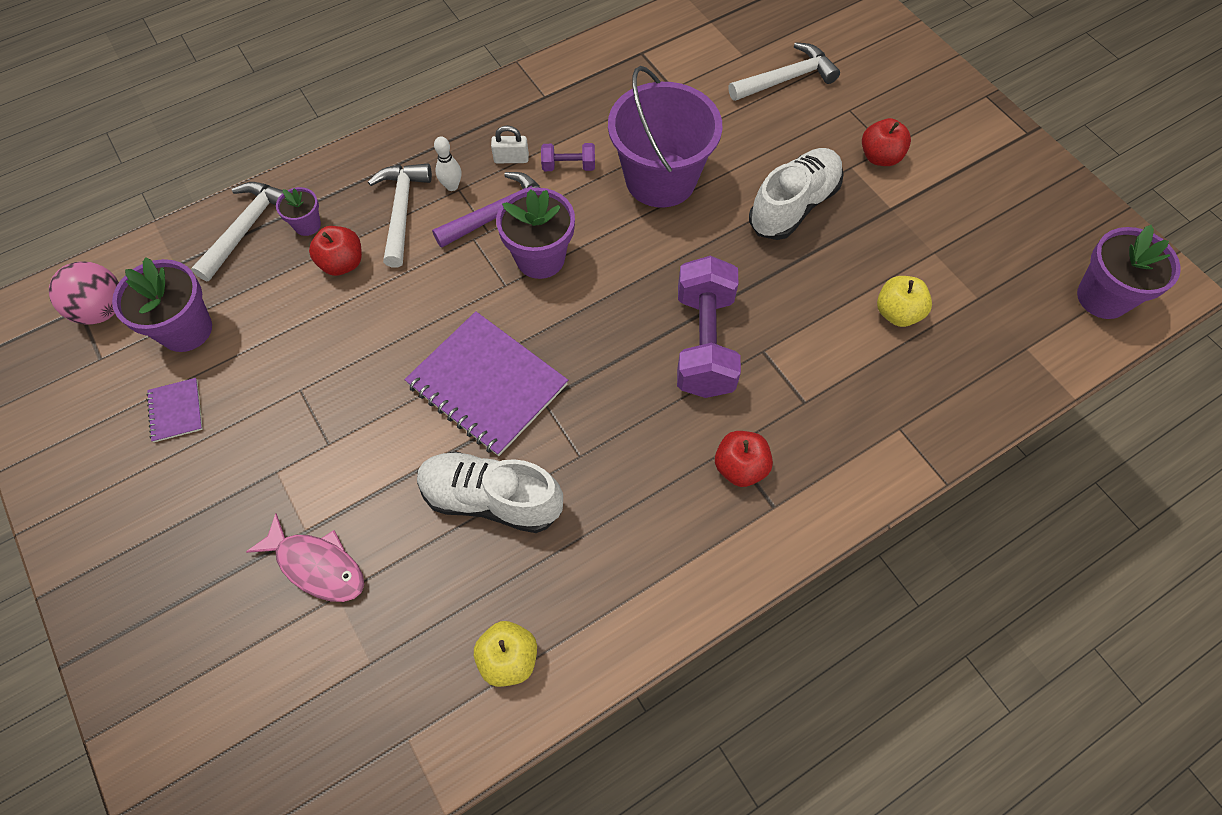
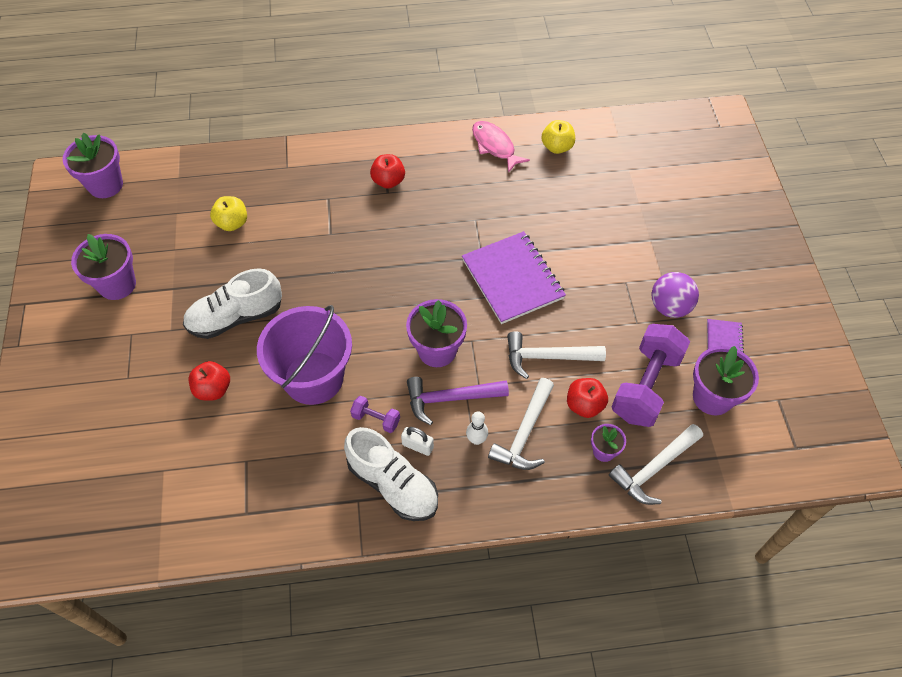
camera: 155 degrees left, 5 degrees down
(102, 310) = (776, 439): pink ball -> none
(258, 430) = (669, 307): none -> purple ball
(317, 565) = (647, 221): pink fish -> pink fish (495, 146)
(491, 499) = (536, 217): white shoe -> white shoe (393, 484)
(704, 343) = (363, 251): purple dumbbell -> purple dumbbell (646, 386)
(786, 79) = (149, 428): white hammer -> white hammer (547, 357)
(880, 157) = (144, 328): red apple -> red apple (213, 389)
(955, 188) = (117, 284): none -> purple flower pot

